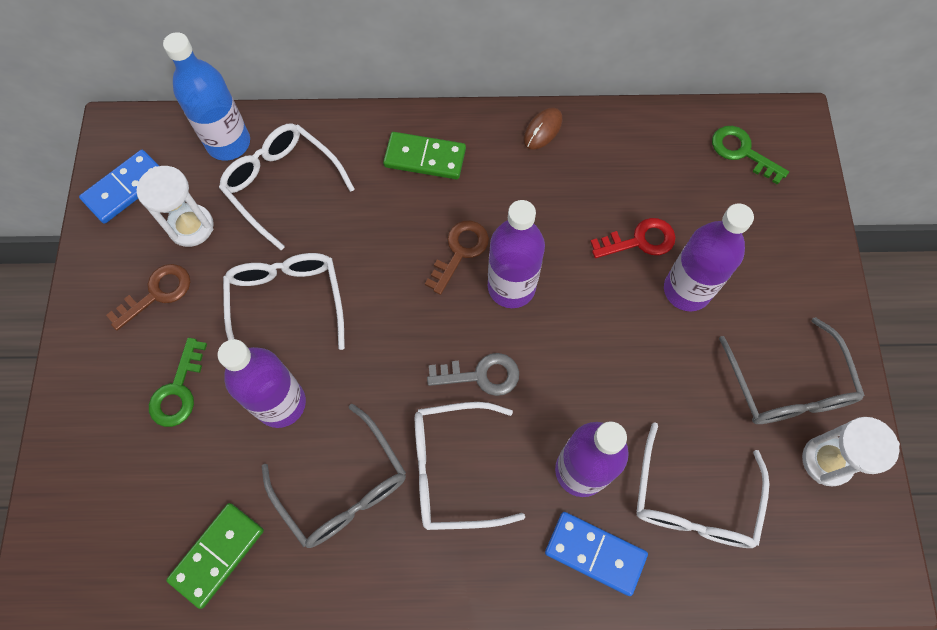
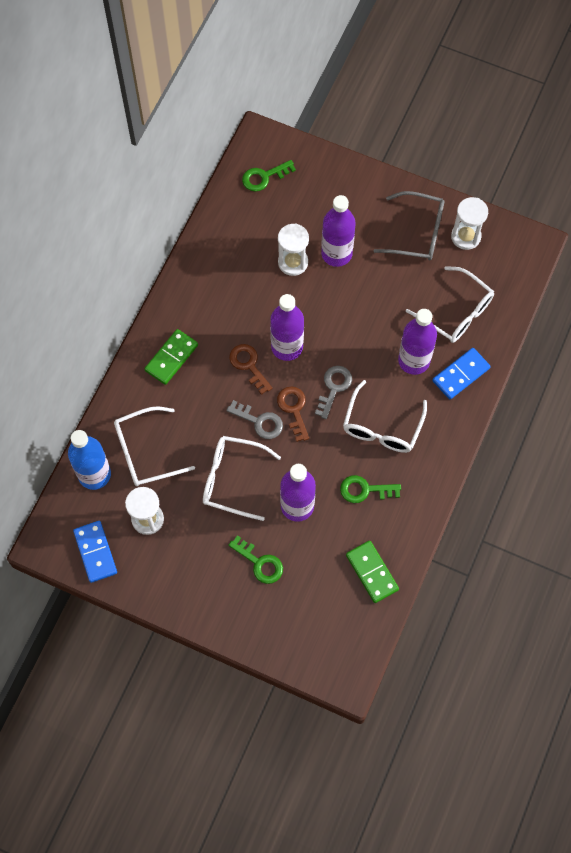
camera: 65 degrees left, 0 degrees up
(157, 293) = (186, 555): brown key -> brown key (293, 409)
(343, 487) = (364, 490): grey glasses -> green key
(385, 300) = (259, 421): none -> grey key
(542, 130) = (188, 280): brown mouse -> none
(640, 240) = (293, 262): red key -> white hourglass

